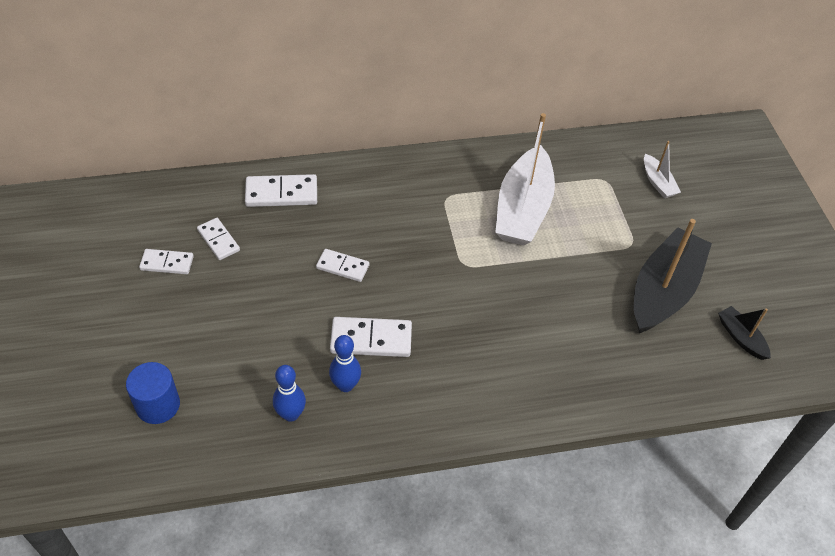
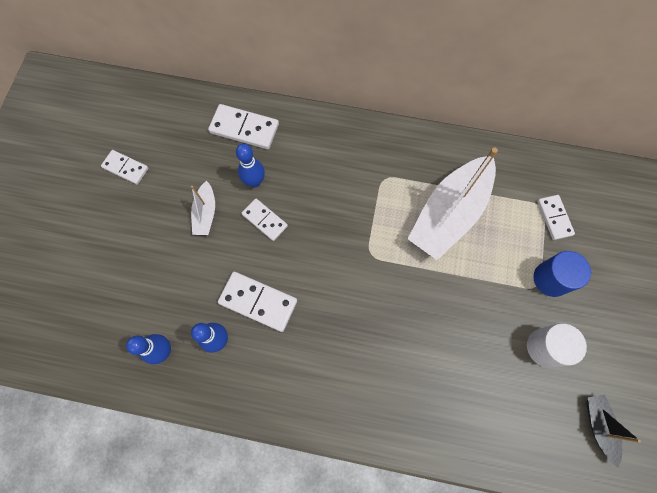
camera: 25 degrees right, 20 degrees up
(158, 405) = (66, 301): blue cylinder -> blue cylinder (551, 279)
(218, 240) = (174, 159): white domino -> white domino (554, 218)
(315, 236) = (254, 181): none -> blue bowling pin
(658, 182) = (593, 226): white boat -> white boat (206, 213)
(663, 290) = (545, 347): black boat -> white cylinder

